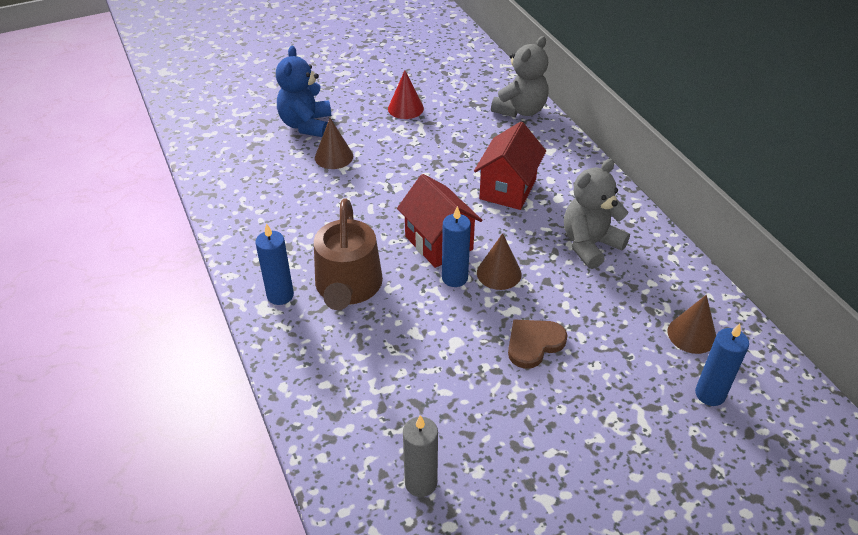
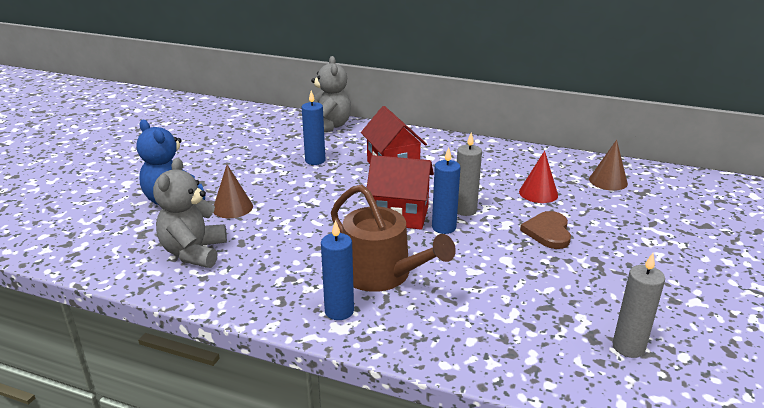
camera: 45 degrees left, 15 degrees down
(405, 108) = (243, 157): red cone -> red cone (538, 193)
(499, 273) = (465, 210): brown cone -> grey candle
(590, 244) = (488, 169): grey teddy bear -> grey teddy bear (194, 252)
(710, 394) = (662, 201): blue candle -> blue candle (315, 160)

